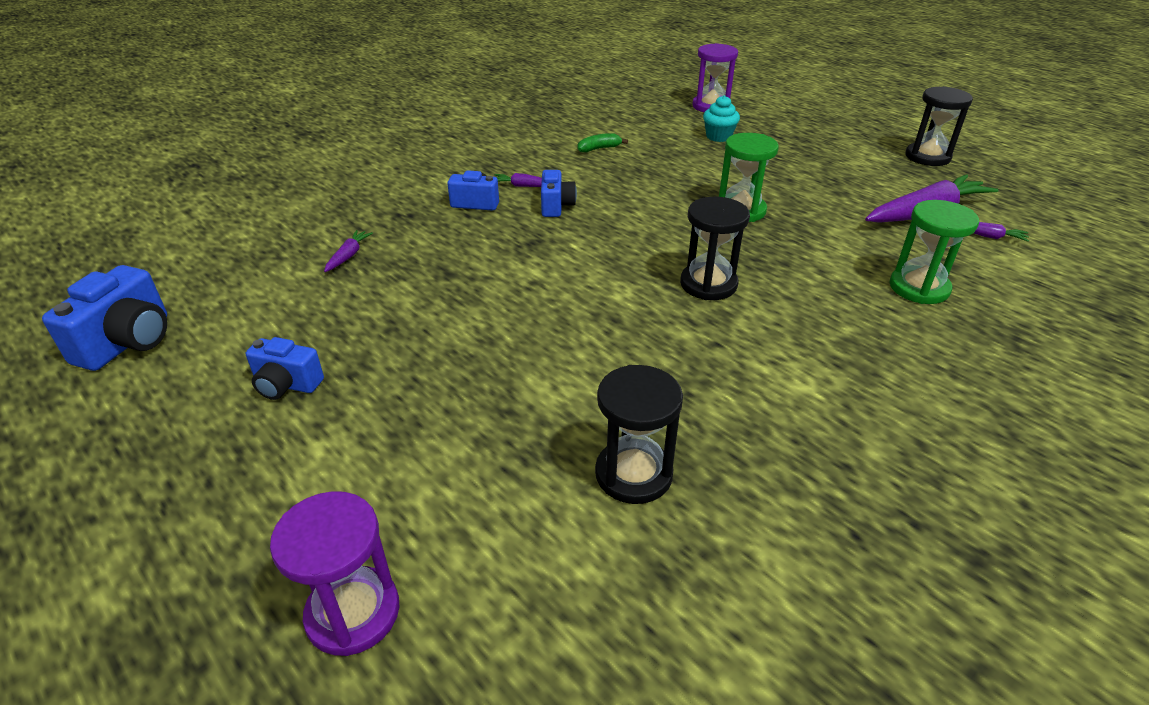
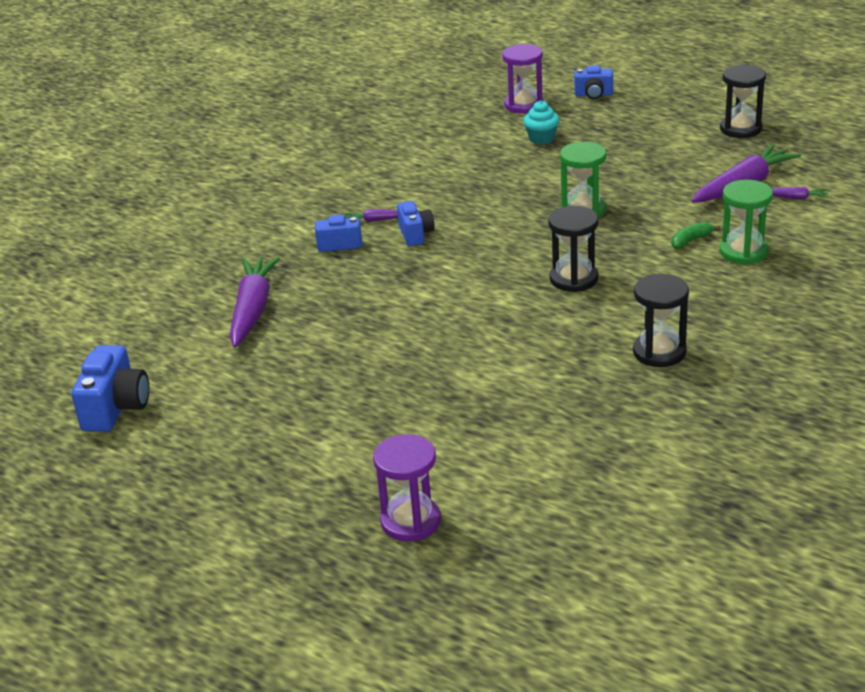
camera: 10 degrees left, 5 degrees down
(286, 385) = (272, 412): blue camera -> blue camera (593, 95)
(348, 256) = (252, 310): purple carrot -> purple carrot, size x2.26
(599, 149) = (430, 170): green banana -> green banana (691, 241)
(633, 474) = (561, 417): black hourglass -> black hourglass (659, 352)

